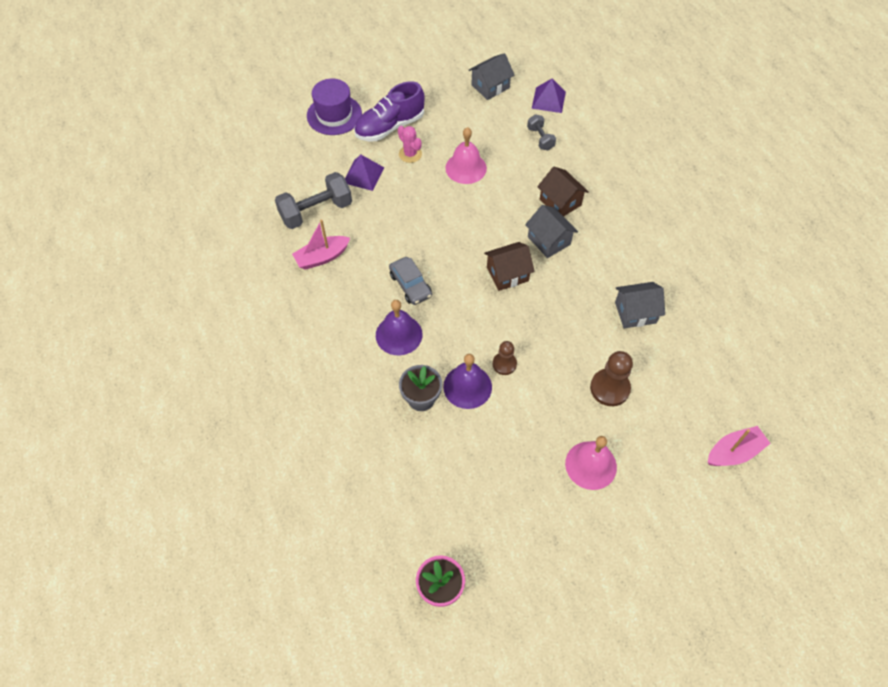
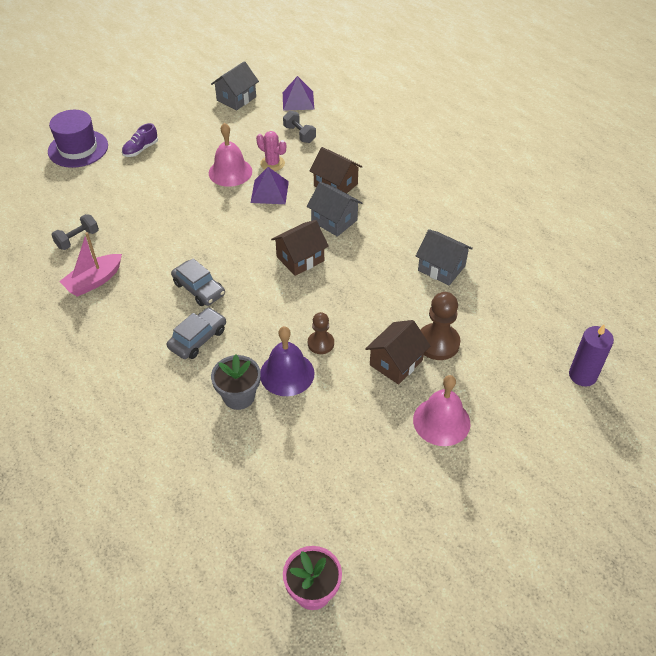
camera: 15 degrees left, 10 degrees down
(316, 211) = (77, 239): grey dumbbell -> grey dumbbell, size x0.55
(363, 175) = (122, 197): purple pyramid -> purple pyramid (269, 192)
(390, 127) = (141, 149): purple shoe -> purple shoe, size x0.51
(399, 334) = (198, 339): purple bell -> grey car
(410, 154) = (168, 170): pink cactus -> pink cactus (272, 163)
(566, 399) = (396, 362): none -> brown house
(635, 312) = (441, 268): grey house -> grey house turned 60 degrees clockwise
(734, 452) = (582, 375): pink boat -> purple candle

